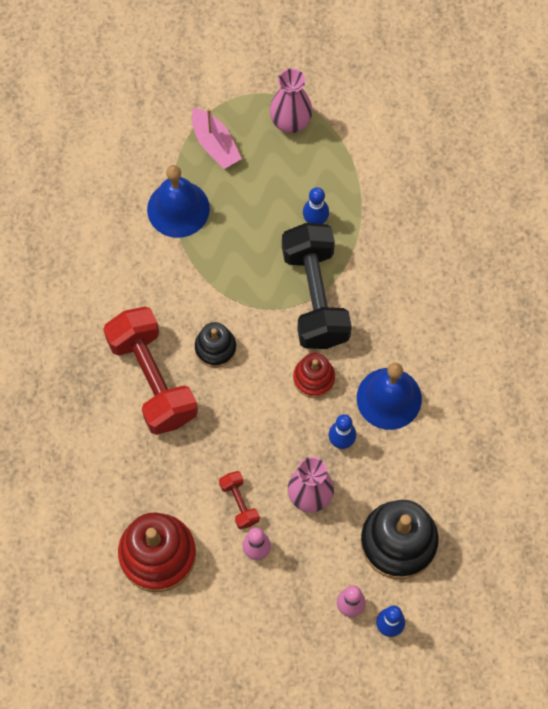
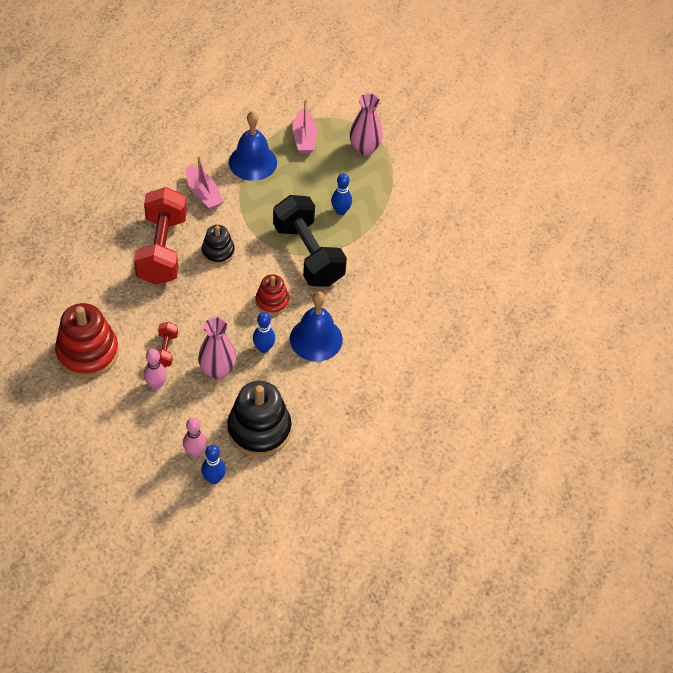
camera: 25 degrees right, 15 degrees down
(150, 281) = (203, 194): none -> pink boat
(315, 296) = (308, 254): black dumbbell -> black dumbbell turned 45 degrees counterclockwise

